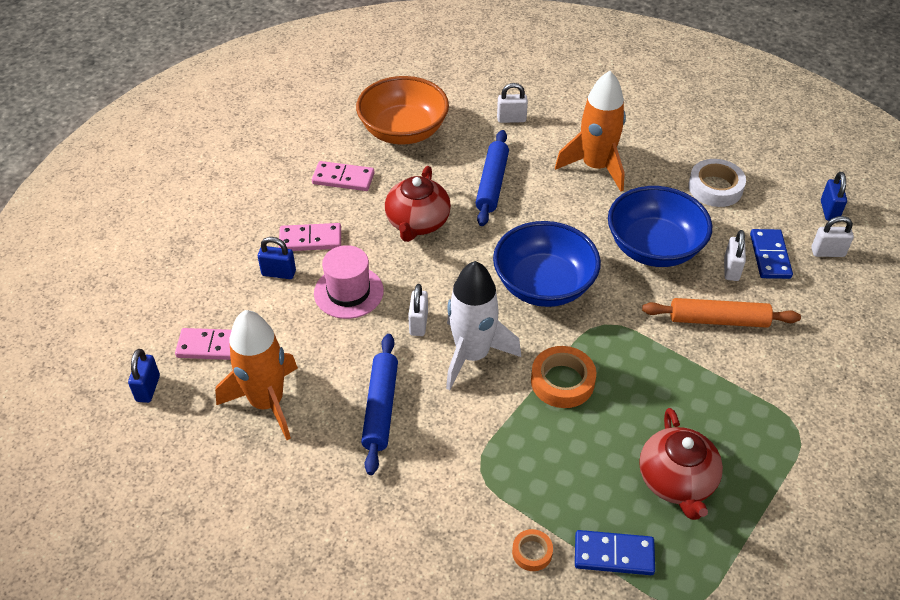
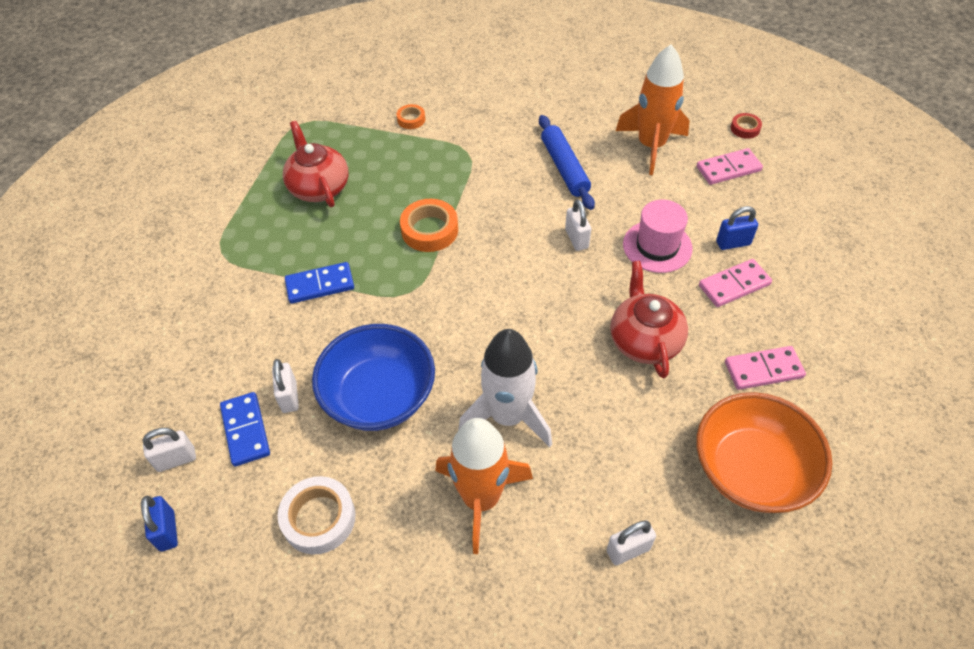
camera: 160 degrees right, 5 degrees up
(148, 388) = (745, 128): blue padlock -> red tape
(472, 355) = (515, 227): white rocket -> white rocket (508, 416)
(492, 184) = (595, 423): blue rolling pin -> none
(544, 285) = (480, 313): blue bowl -> none
(614, 555) = (355, 133): blue domino -> blue domino (320, 285)
(718, 320) = (298, 332): orange rolling pin -> none

